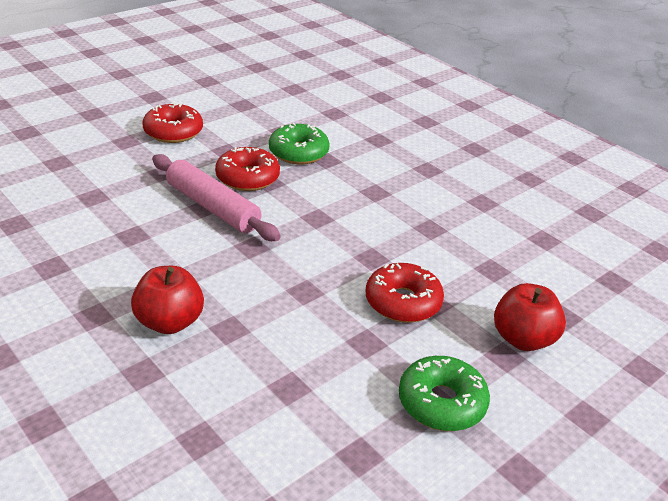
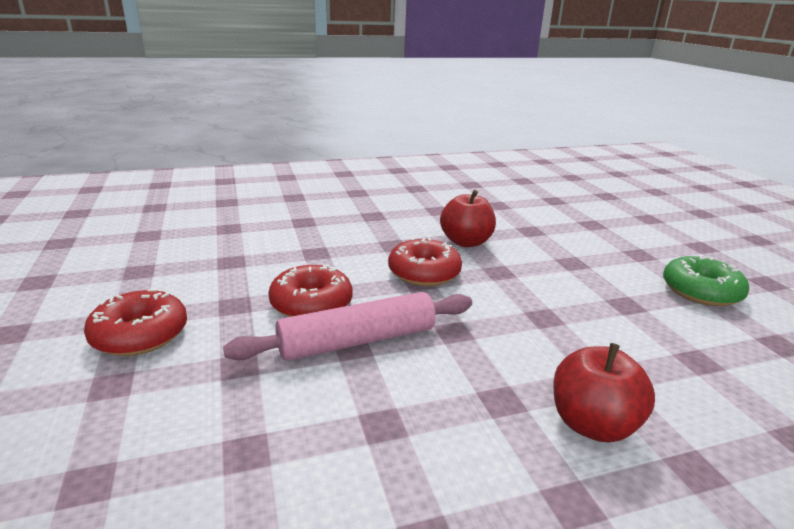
camera: 65 degrees left, 10 degrees down
(298, 152) = (287, 263): green donut -> none
(403, 302) = (569, 274): red donut -> red donut (424, 272)
(523, 339) = (619, 243): red apple -> red apple (466, 242)

